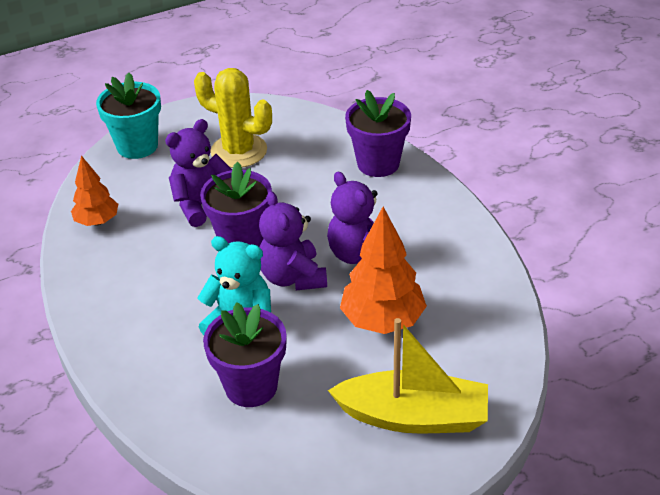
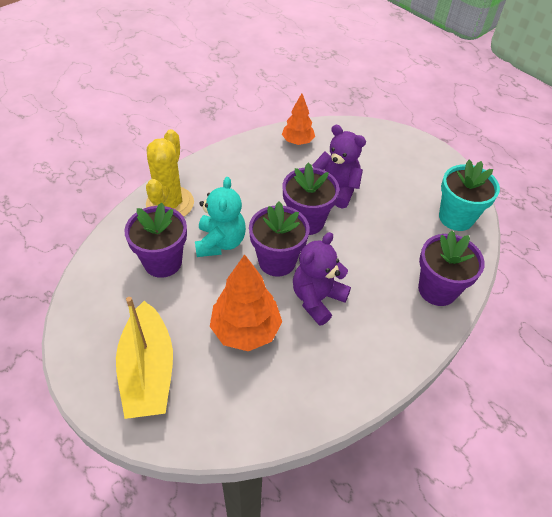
camera: 70 degrees right, 10 degrees up
(137, 146) = (384, 139): turquoise flower pot -> turquoise flower pot (456, 217)
(239, 151) = (407, 195): yellow cactus -> yellow cactus (170, 203)
(293, 277) = (277, 261): purple teddy bear -> purple flower pot

